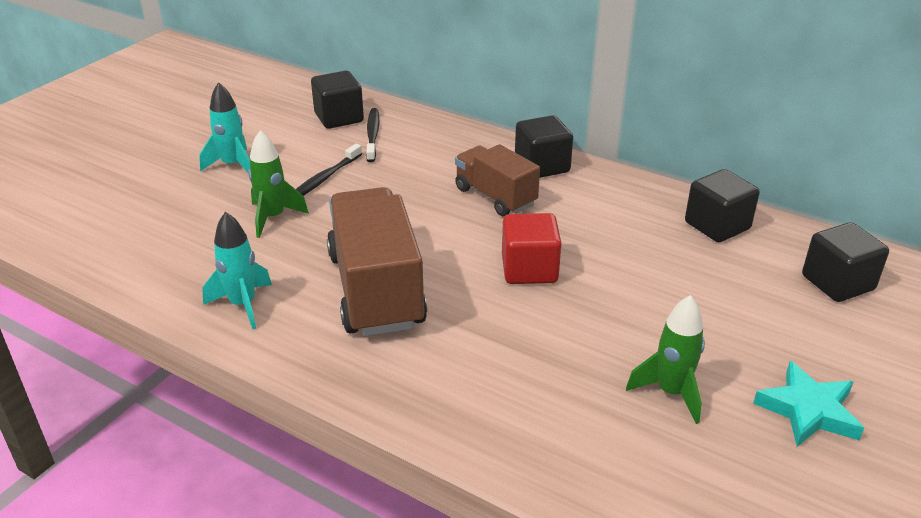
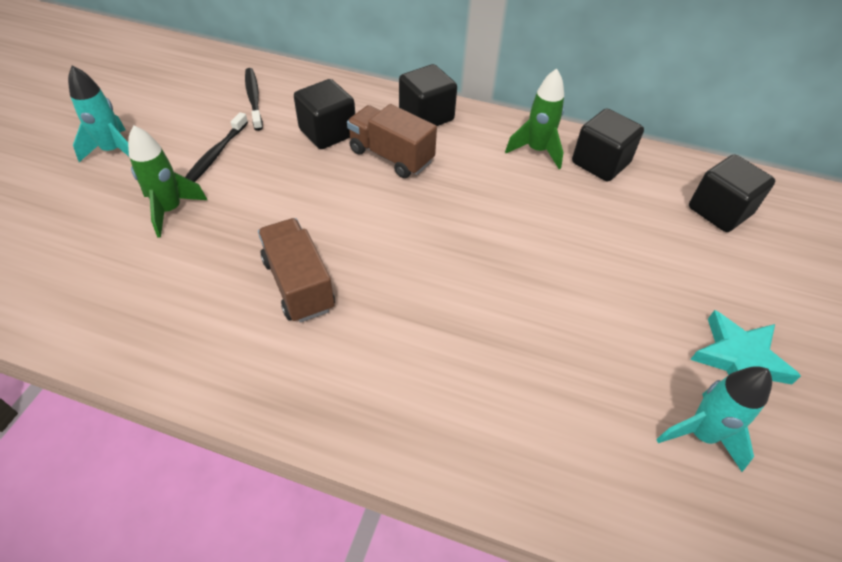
camera: 15 degrees left, 15 degrees up
(243, 305) = (159, 327): turquoise rocket -> turquoise rocket (701, 434)
(339, 118) = (215, 82): black cube -> black cube (327, 132)
(376, 290) = (298, 284): brown truck -> brown truck, size x0.60
(529, 269) = (445, 236): red cube -> none
(671, 393) = (614, 361): green rocket -> green rocket (537, 151)

